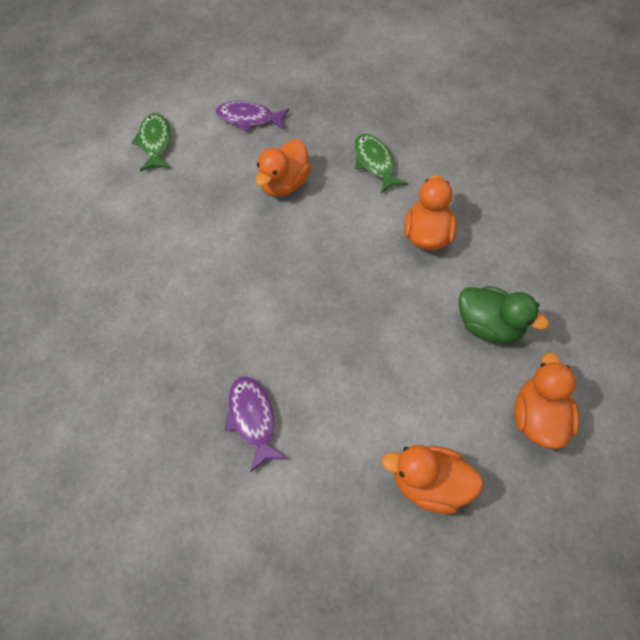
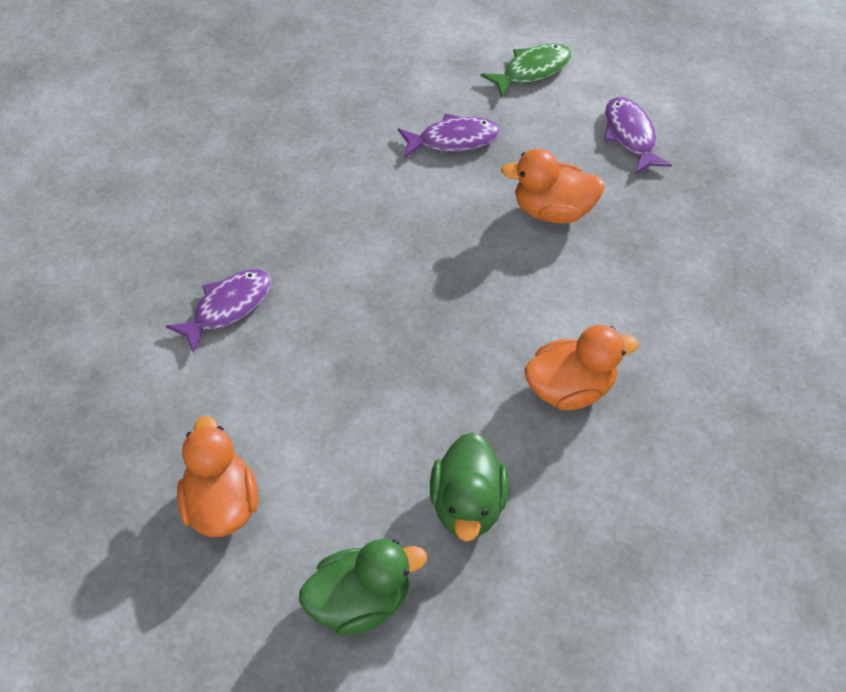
camera: 65 degrees right, 5 degrees down
(186, 212) = (453, 140): none -> purple fish
(374, 163) = (652, 289): green fish -> none
(537, 417) = (360, 600): orange duck -> green duck

